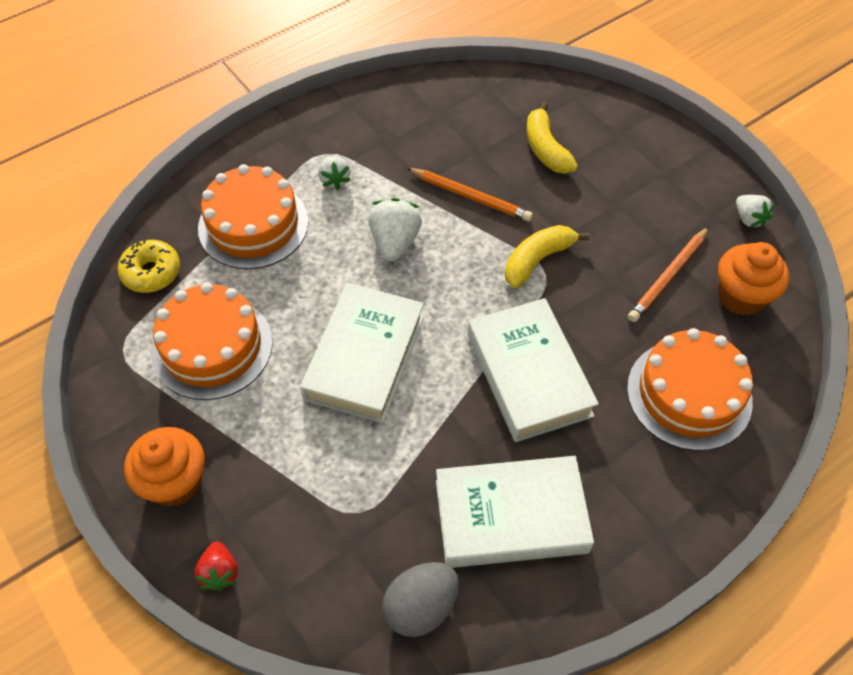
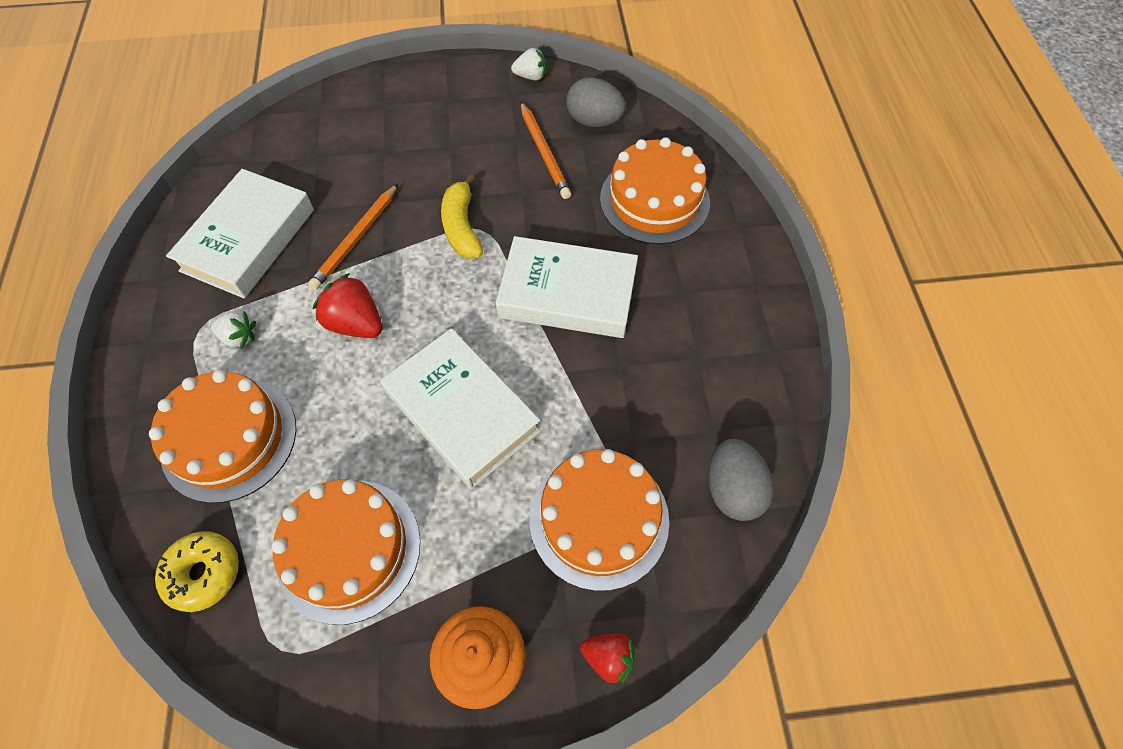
camera: 60 degrees left, 5 degrees up
(331, 508) = (599, 519): none -> orange cake
(395, 242) = (356, 323): white strawberry -> red strawberry
(470, 196) = (356, 239): orange pencil -> orange pencil turned 150 degrees clockwise
(511, 516) = (688, 377): white book -> white book (248, 240)
(546, 149) = (354, 159): yellow banana -> none
(741, 296) = (594, 121): orange cupcake -> grey egg

